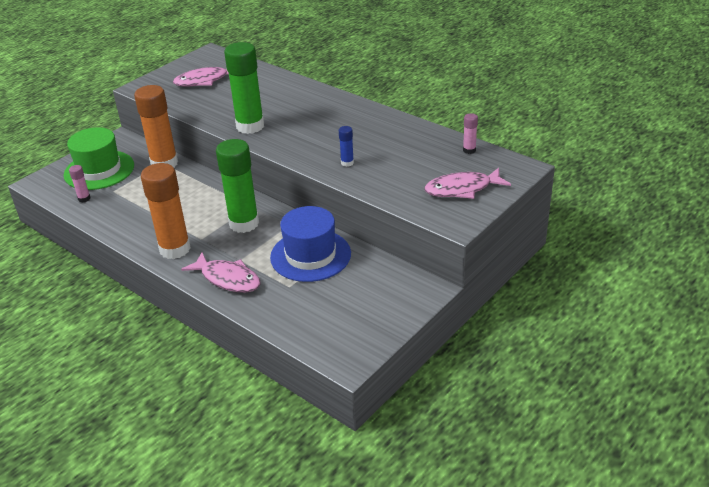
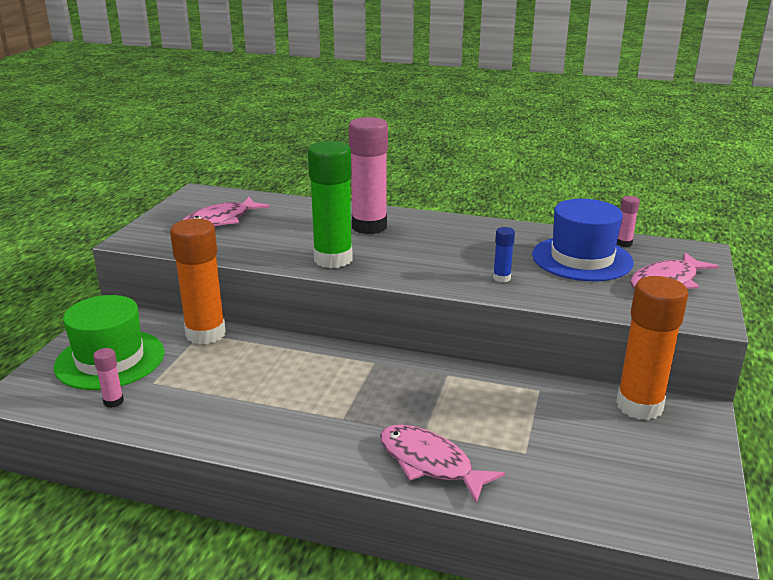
camera: 25 degrees left, 10 degrees down
(175, 249) = (315, 441): orange glue stick -> orange glue stick (639, 406)
(227, 279) = (430, 463): pink fish -> pink fish turned 150 degrees counterclockwise
(244, 223) = (385, 385): green glue stick -> none
(298, 103) = (369, 227): none -> pink glue stick
(310, 255) = (513, 406): blue hat -> blue hat (582, 259)

